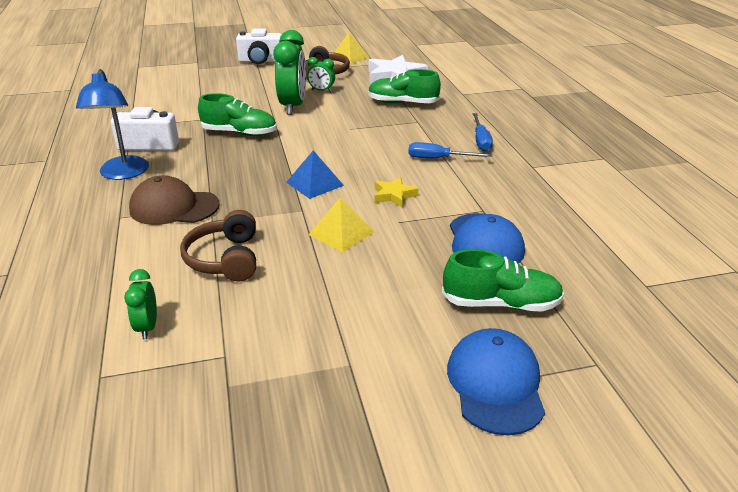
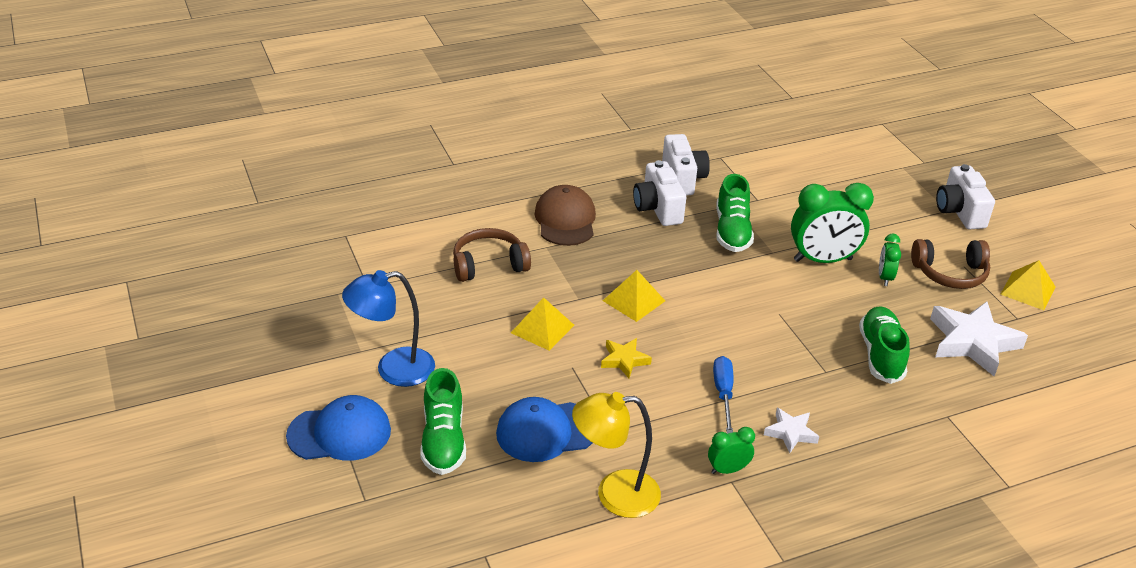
camera: 80 degrees right, 5 degrees up
(123, 174) = (618, 177): blue lamp -> blue lamp (393, 369)
(147, 327) = (397, 243): green clock -> green clock (728, 469)
(187, 160) = (658, 208): none -> white camera
(315, 184) = (633, 300): blue pyramid -> yellow pyramid
(480, 140) = (790, 433): blue screwdriver -> white star
(556, 215) = (614, 494): none -> yellow lamp

